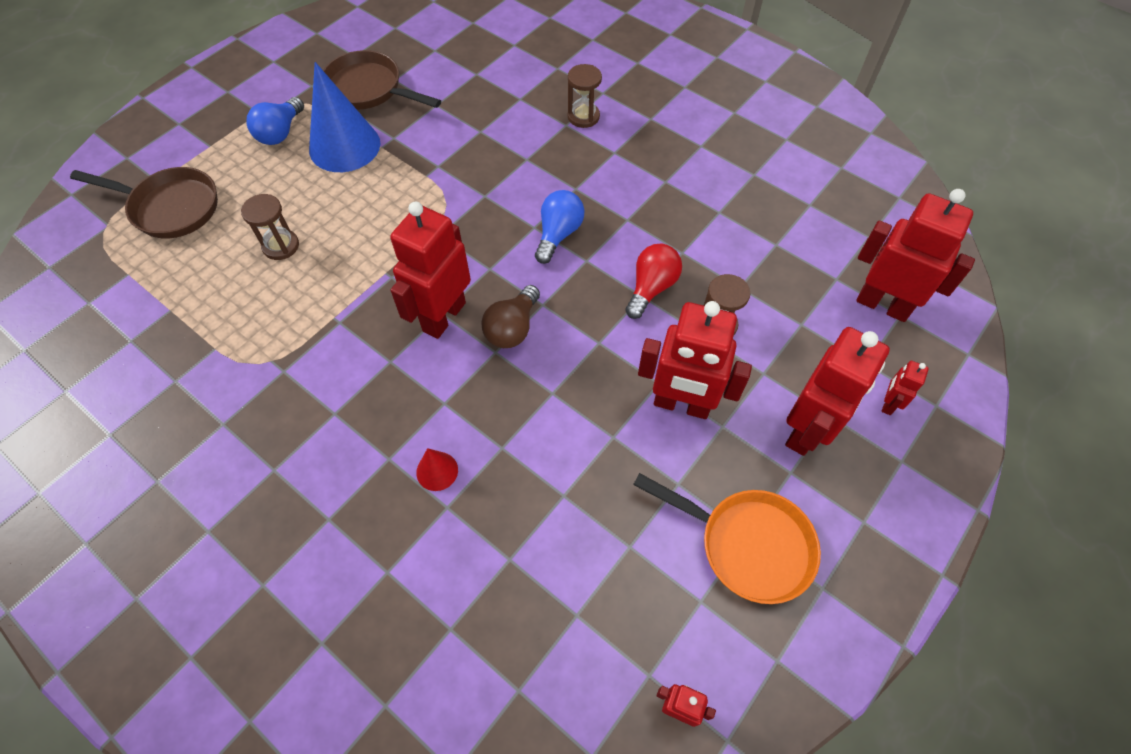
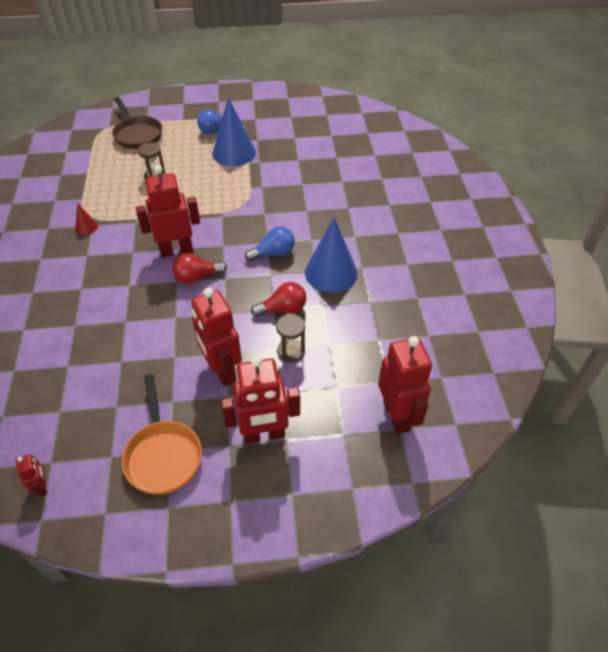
camera: 45 degrees right, 10 degrees down
(369, 89) = (277, 135): brown pan -> none
(437, 471) = (90, 308): red cone -> red cone (86, 227)
(512, 328) = (197, 277): brown light bulb -> red light bulb
(583, 117) = (362, 209): brown hourglass -> none
(644, 210) = (331, 273): none -> blue cone
(888, 403) = (326, 463): red robot -> none

